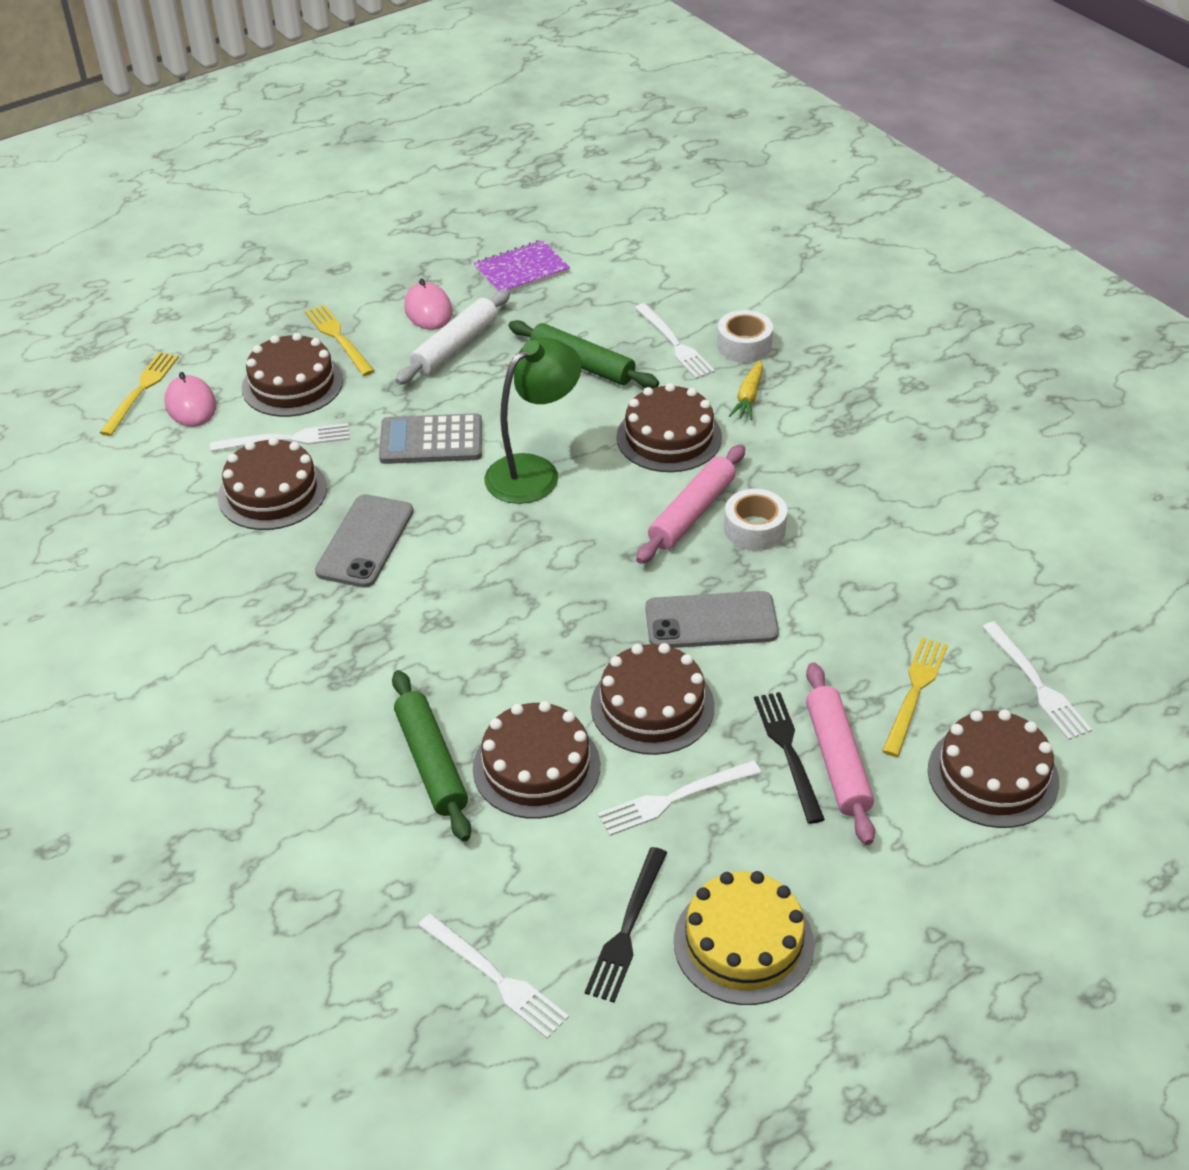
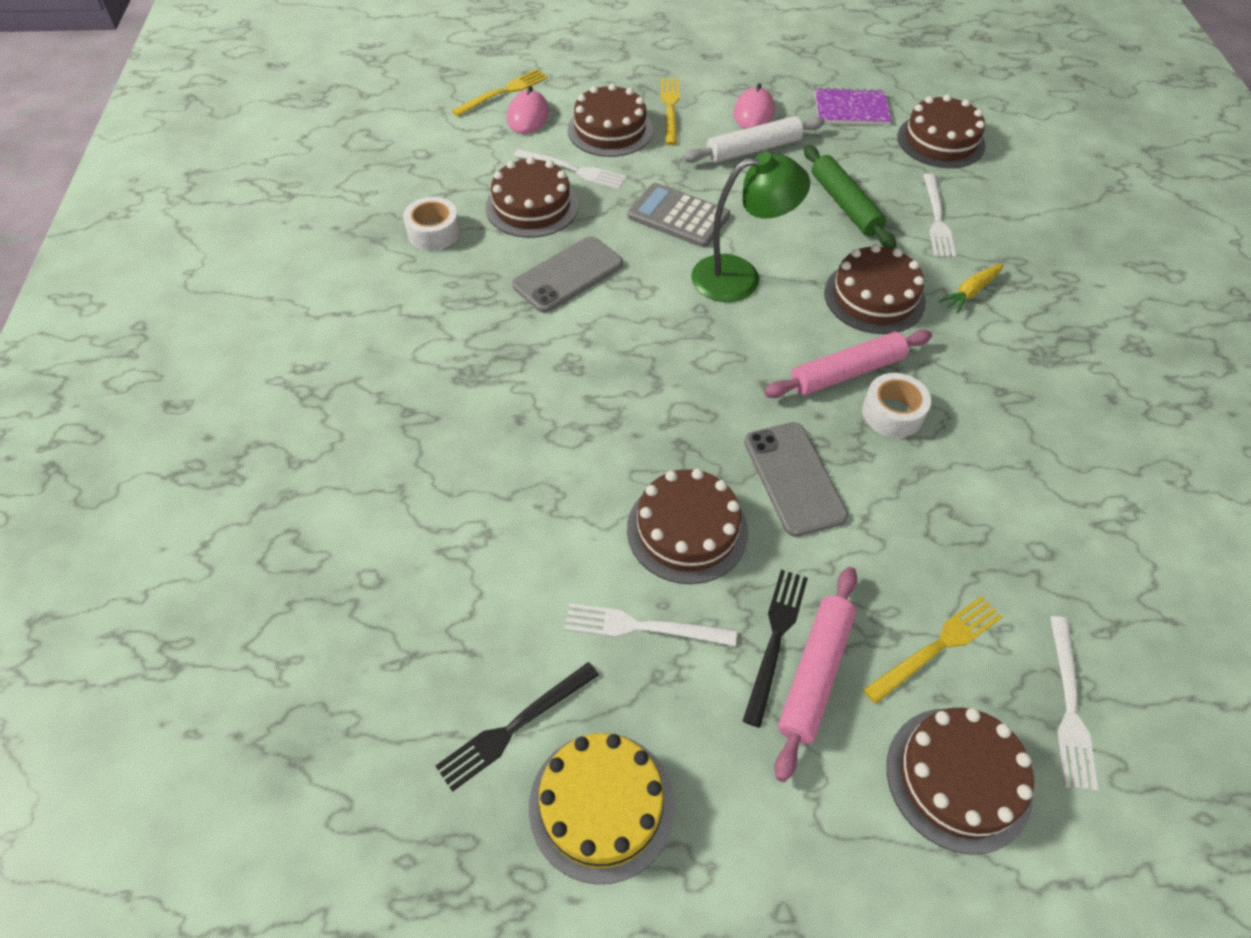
camera: 30 degrees right, 10 degrees up
(431, 762) = (477, 483): green rolling pin -> none
(495, 978) = (379, 705): white fork -> none
(536, 767) = (553, 532): brown cake -> brown cake (940, 141)
(711, 621) = (794, 478): grey phone -> grey phone turned 45 degrees clockwise
(744, 346) = (998, 245): white tape -> white tape (434, 232)

